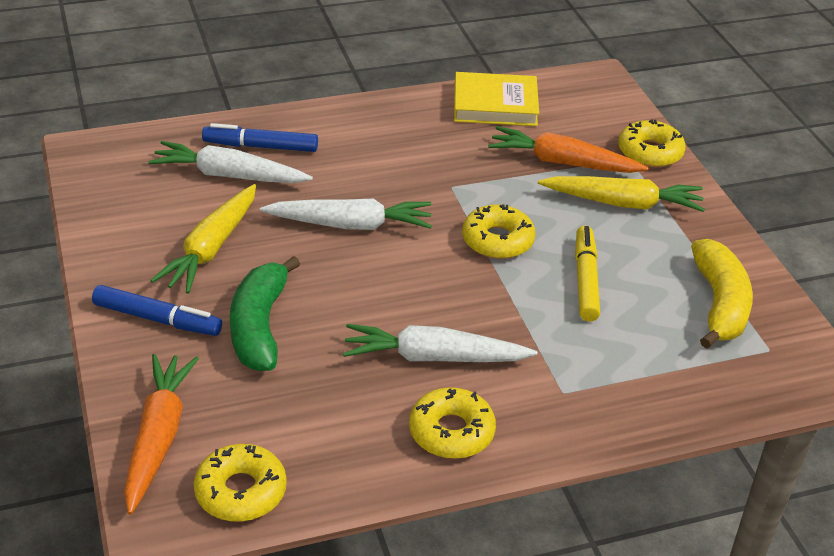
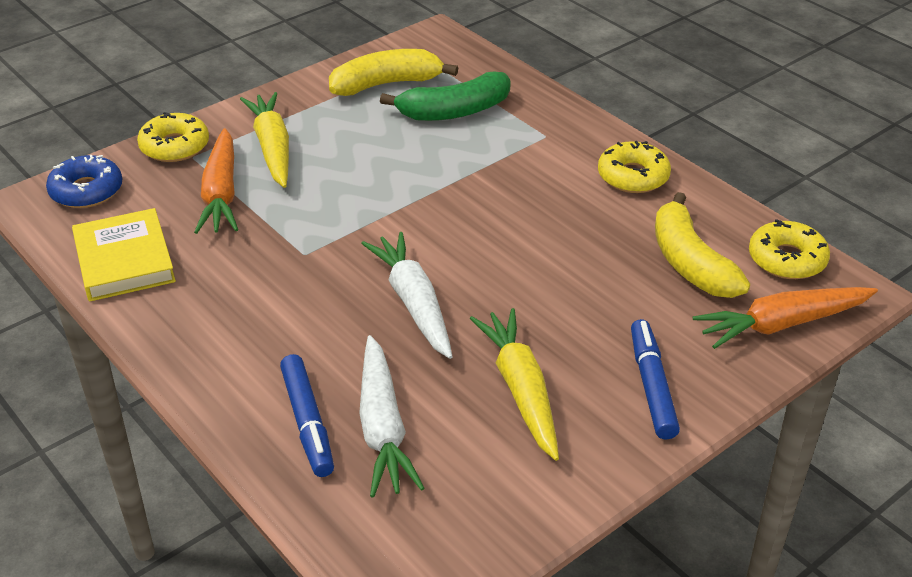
camera: 110 degrees left, 0 degrees up
(211, 248) = (521, 390): yellow carrot -> yellow carrot turned 105 degrees counterclockwise
(259, 326) = (605, 313): green banana -> green banana (454, 111)
(286, 413) = (690, 262): none -> yellow banana
(434, 357) = (560, 204): white carrot -> none
(497, 240) = (376, 206): yellow donut -> none
(585, 280) = (401, 149): yellow marker -> none
(600, 101) = (86, 191): none -> blue donut

